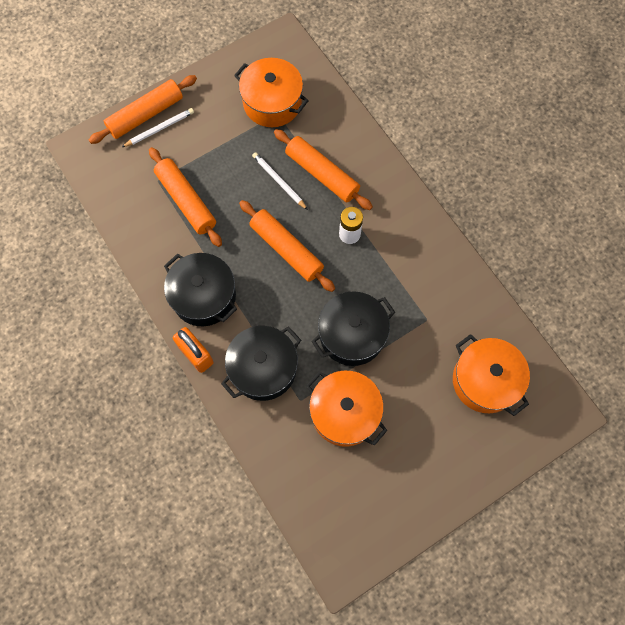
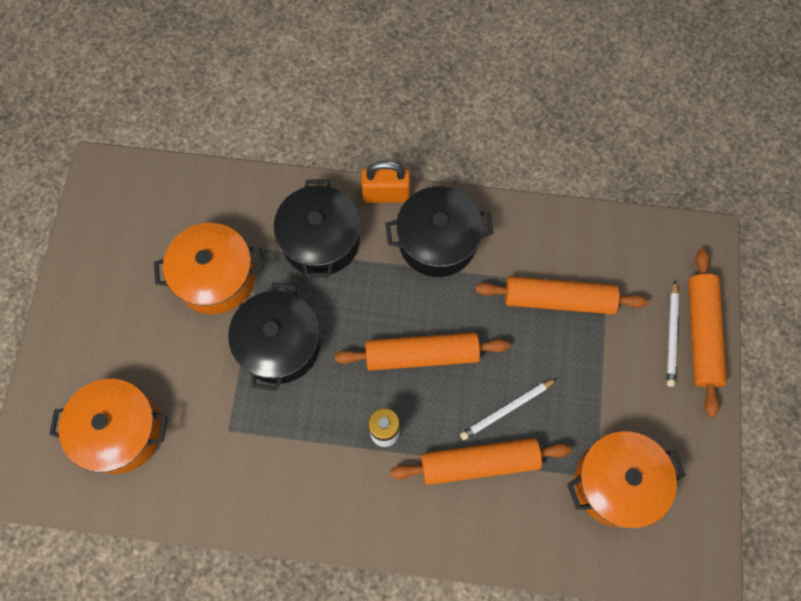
camera: 130 degrees right, 0 degrees up
(279, 181) = (506, 409): white pencil -> white pencil turned 150 degrees clockwise

